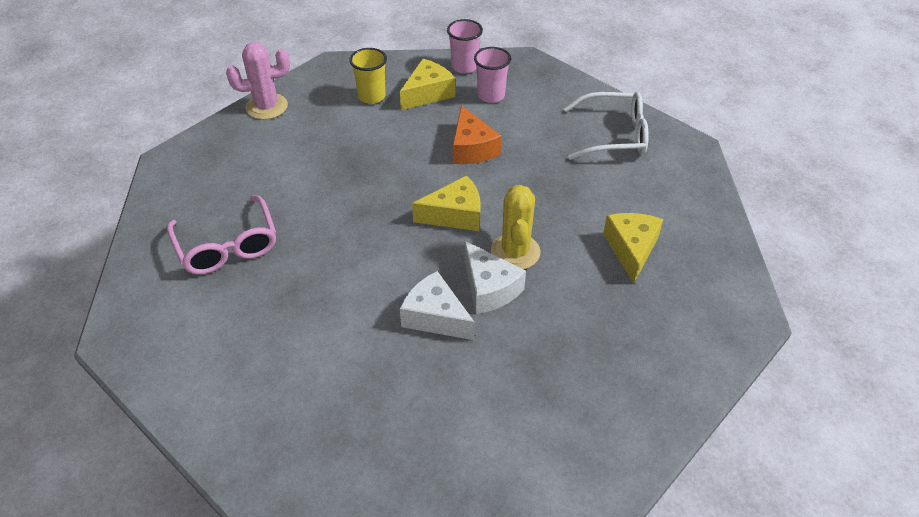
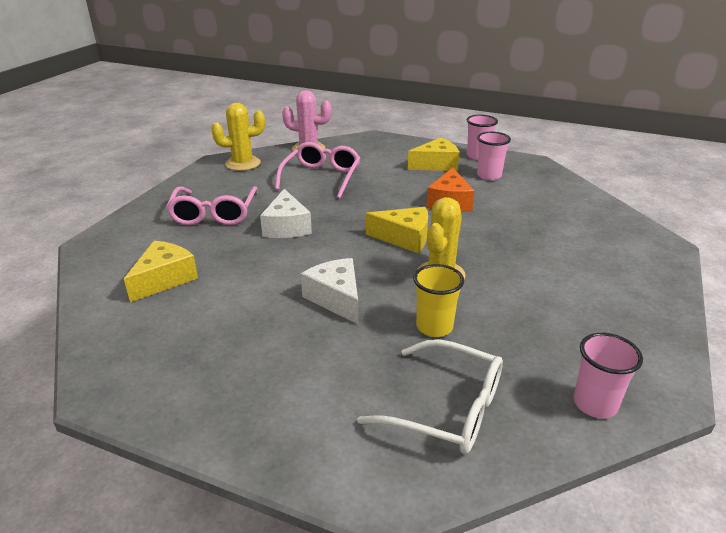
camera: 25 degrees right, 15 degrees down
(203, 155) = (243, 163): none -> yellow cactus
(313, 151) = (321, 177): none -> pink glasses
(371, 96) = (390, 158): yellow cup -> yellow cup (434, 327)
(489, 288) = (398, 293): white cheese -> white cheese (286, 227)
(614, 135) = (588, 221): white glasses -> white glasses (447, 409)
(631, 249) = (557, 302): yellow cheese -> yellow cheese (164, 279)
(705, 350) = (595, 404): none -> pink cup

